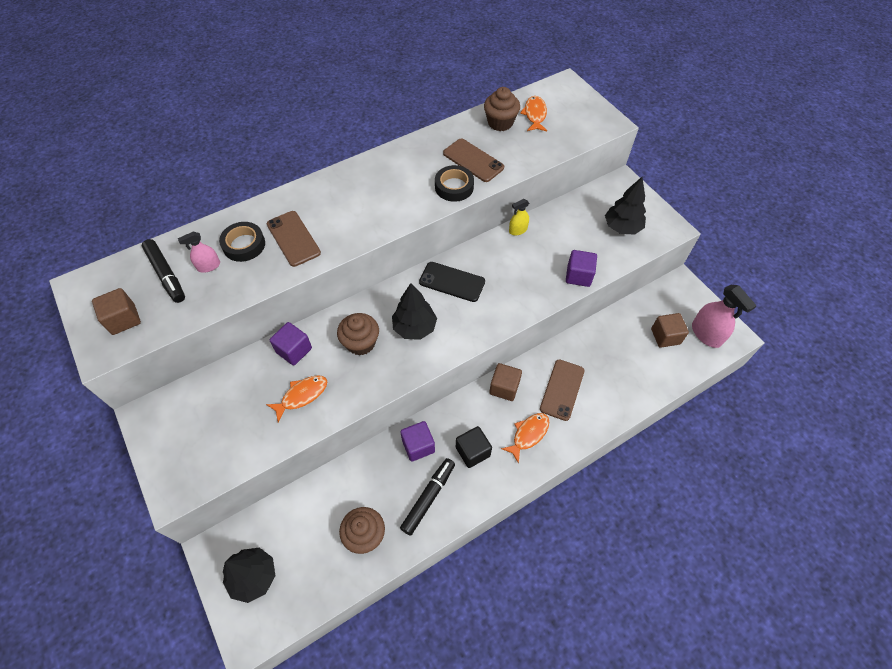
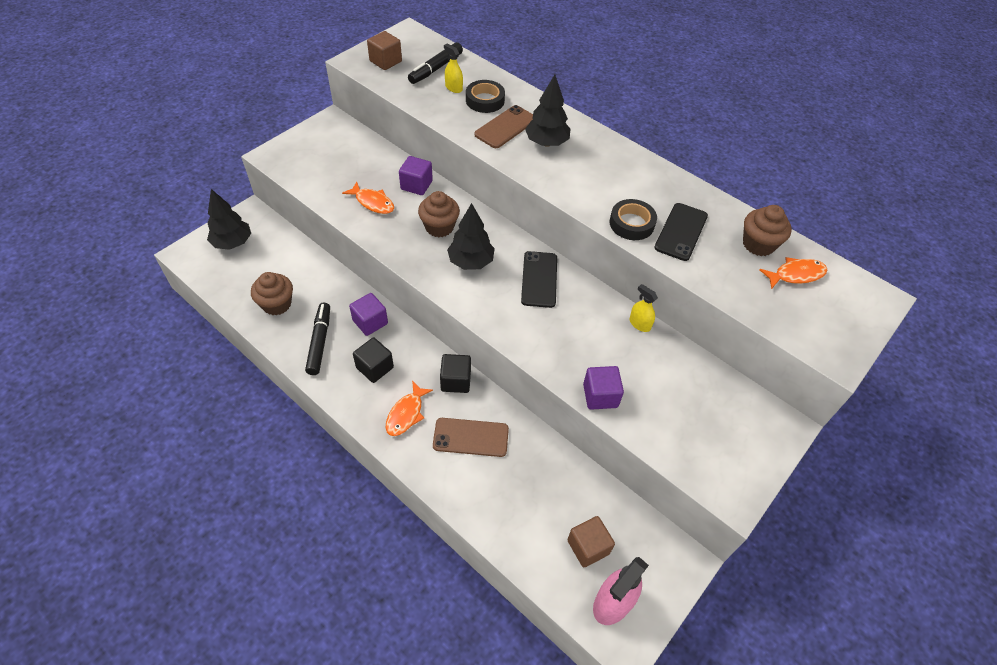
camera: 70 degrees right, 5 degrees down
(209, 266) = (453, 88): pink spray bottle -> yellow spray bottle
(428, 498) = (319, 342): black marker -> black marker turned 105 degrees counterclockwise
(473, 160) = (681, 232): brown phone -> black phone
(504, 387) = (456, 381): brown cube -> black cube
(528, 434) = (406, 414): orange fish -> orange fish turned 90 degrees clockwise
(622, 227) = (702, 434): black tree -> black tree (546, 143)

